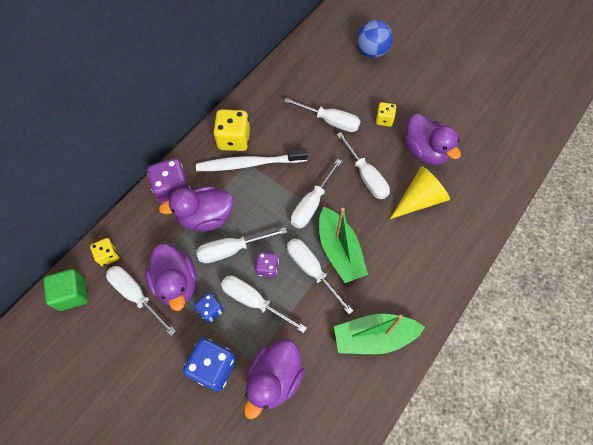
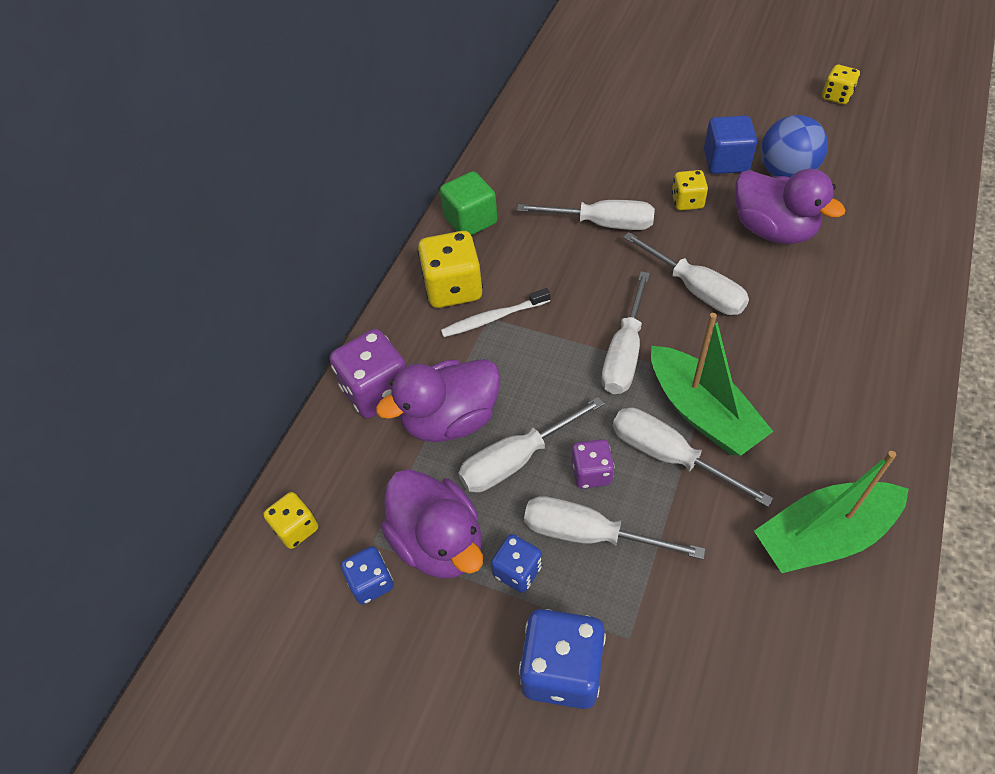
camera: 10 degrees left, 10 degrees down
(73, 294) = (250, 613): green cube -> green cube (470, 220)
(136, 295) = (371, 582): white screwdriver -> blue dice
(249, 164) = (493, 318): white toothbrush -> white toothbrush, size x0.59
(274, 379) = (680, 657): purple duck -> none
(372, 52) = (625, 114): blue ball -> blue ball (786, 173)
(417, 99) = (726, 161): none -> blue cube
(419, 199) = (797, 302): yellow cone -> none
(501, 72) = (836, 96): none -> yellow dice

